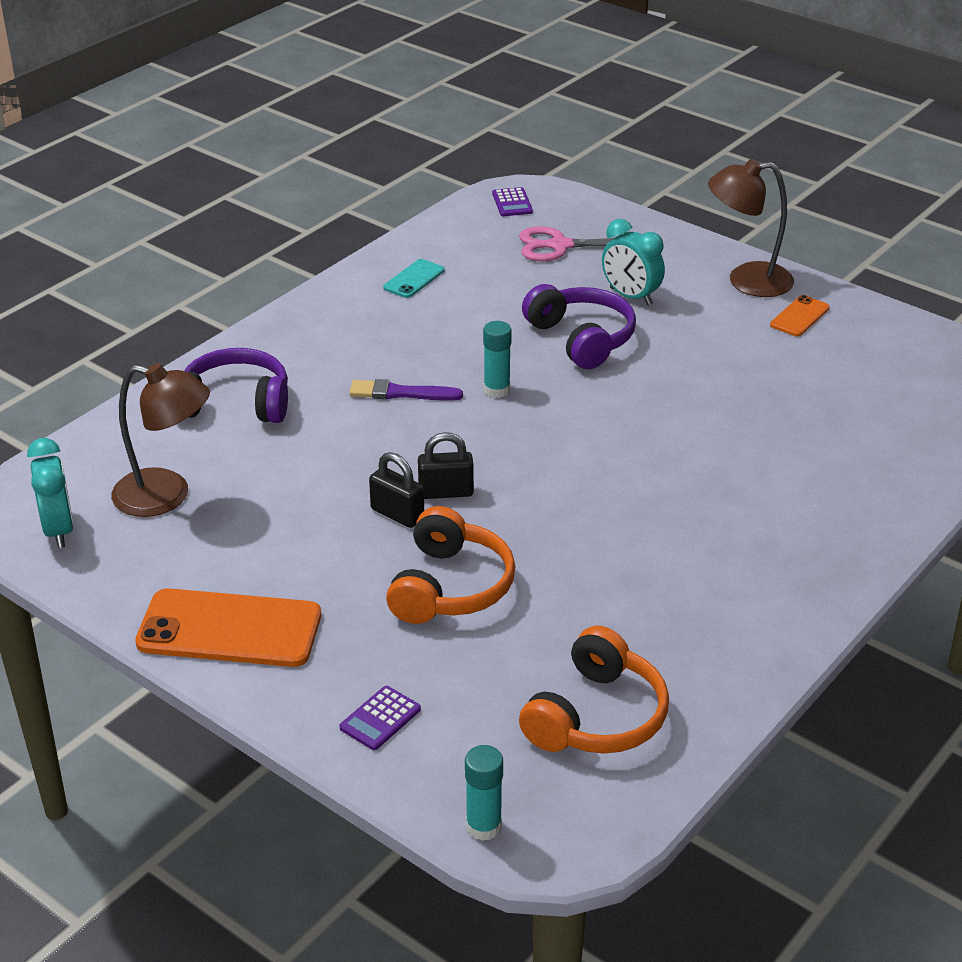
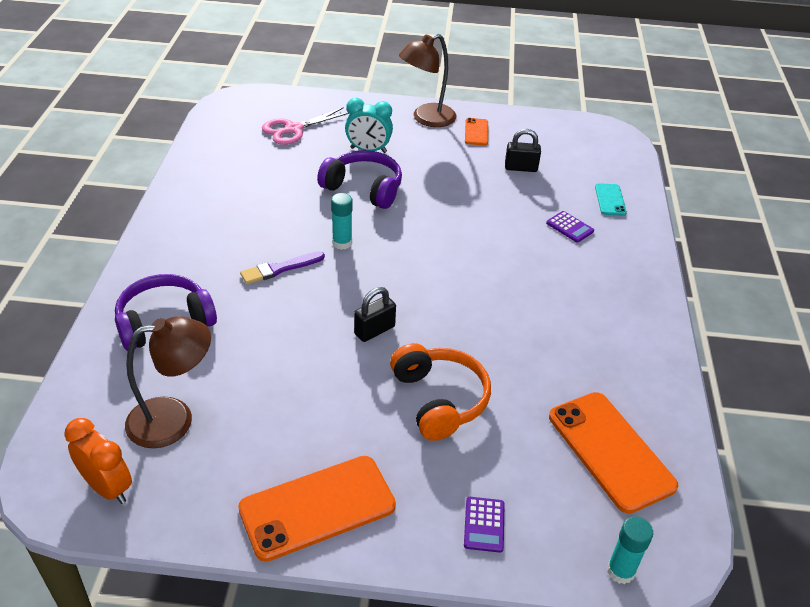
camera: 35 degrees left, 5 degrees up
(59, 530) = (107, 487): turquoise clock -> orange clock
(397, 514) = (357, 360): black padlock -> black padlock (521, 168)
(414, 279) = (216, 182): turquoise phone -> turquoise phone (610, 200)
(512, 203) = (236, 109): purple calculator -> purple calculator (570, 227)
(596, 716) = (610, 451): orange headphones -> orange phone

